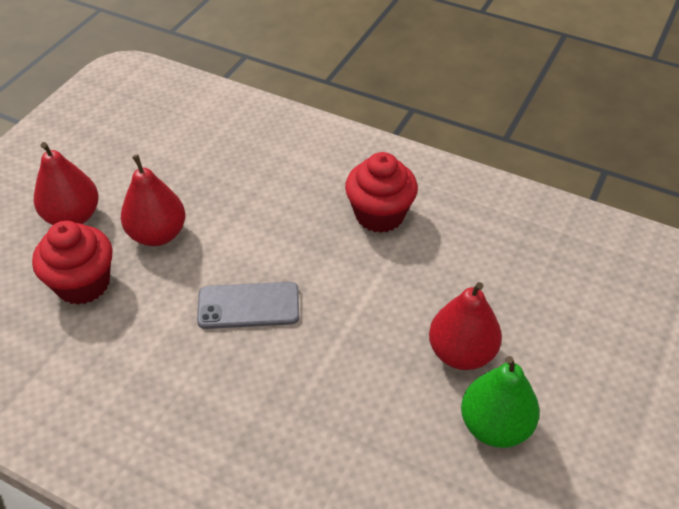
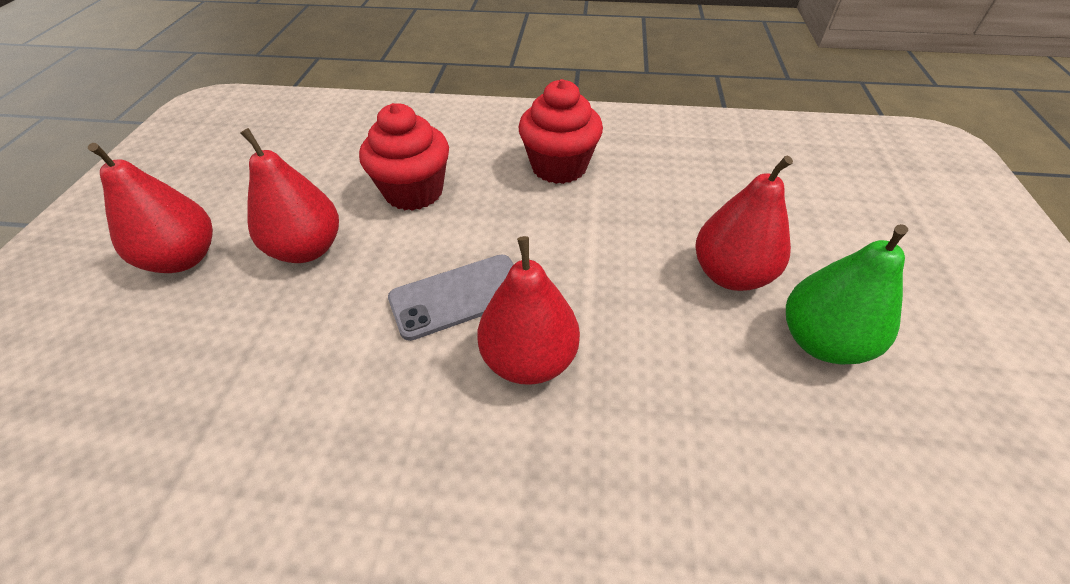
camera: 20 degrees left, 0 degrees up
(83, 284) = (220, 333): red cupcake -> red cupcake (414, 192)
(275, 368) = (529, 359): none -> red pear

